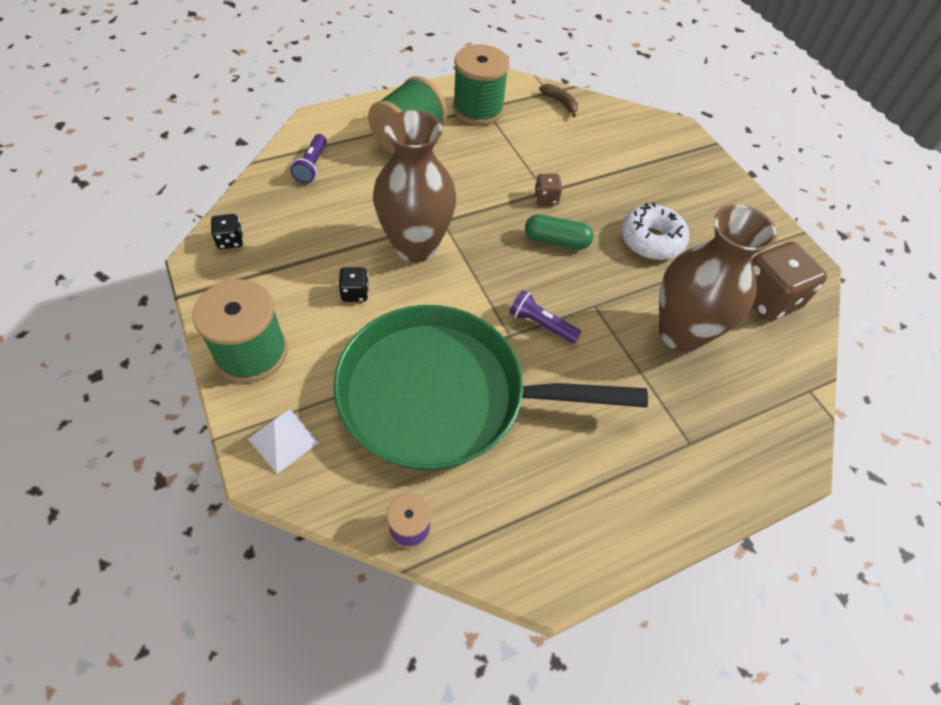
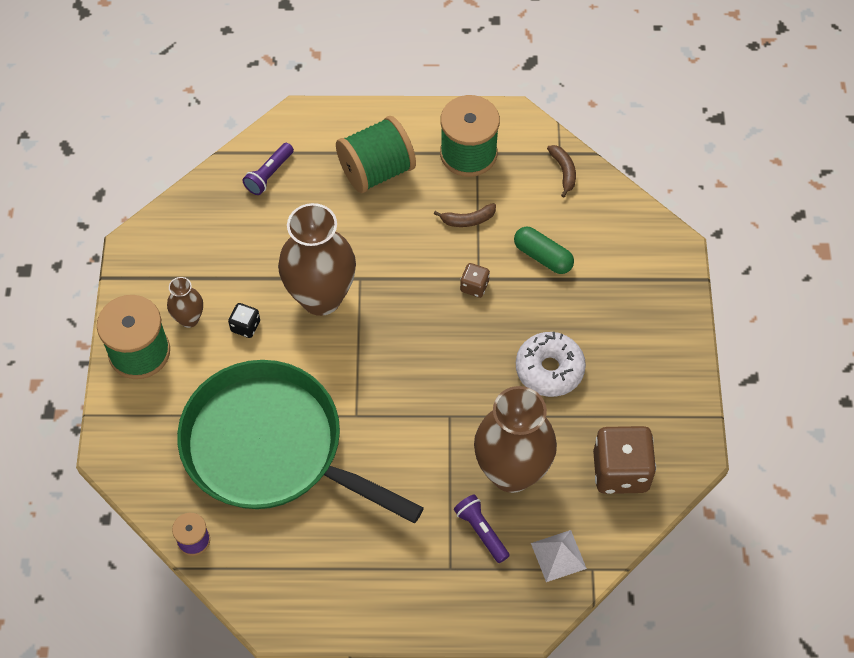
camera: 30 degrees right, 5 degrees up
(230, 240) = (164, 235): black dice -> none
(283, 440) = (133, 436): white pyramid -> white pyramid (558, 556)
(292, 304) = (189, 319): none -> brown vase
(508, 153) = (468, 220): none -> brown banana
(541, 324) = (389, 416): purple flashlight -> purple flashlight (481, 531)
(556, 241) = (455, 337): green capsule -> green capsule (543, 256)

